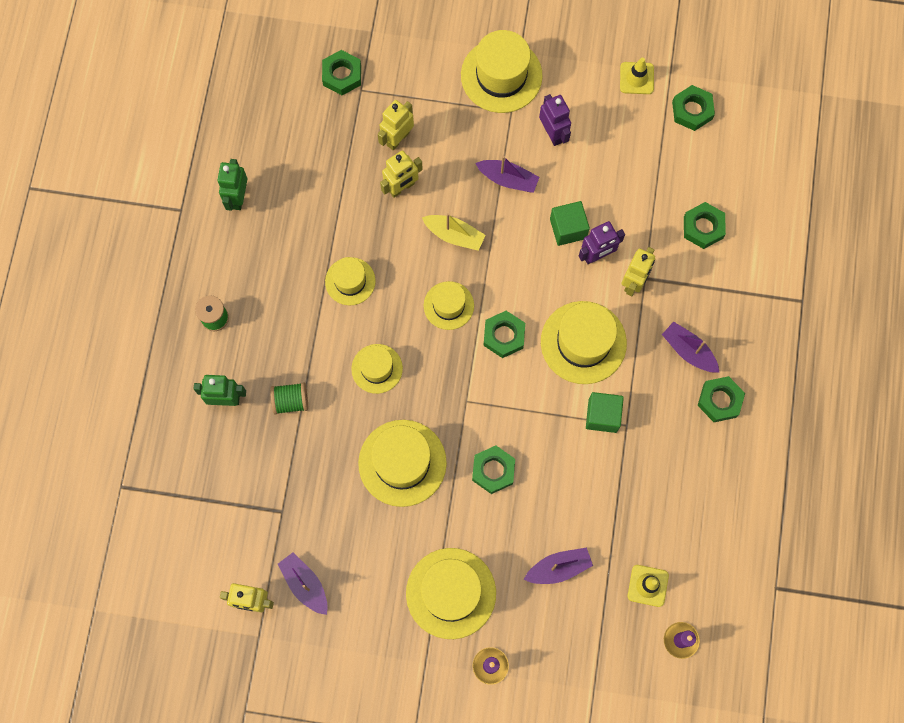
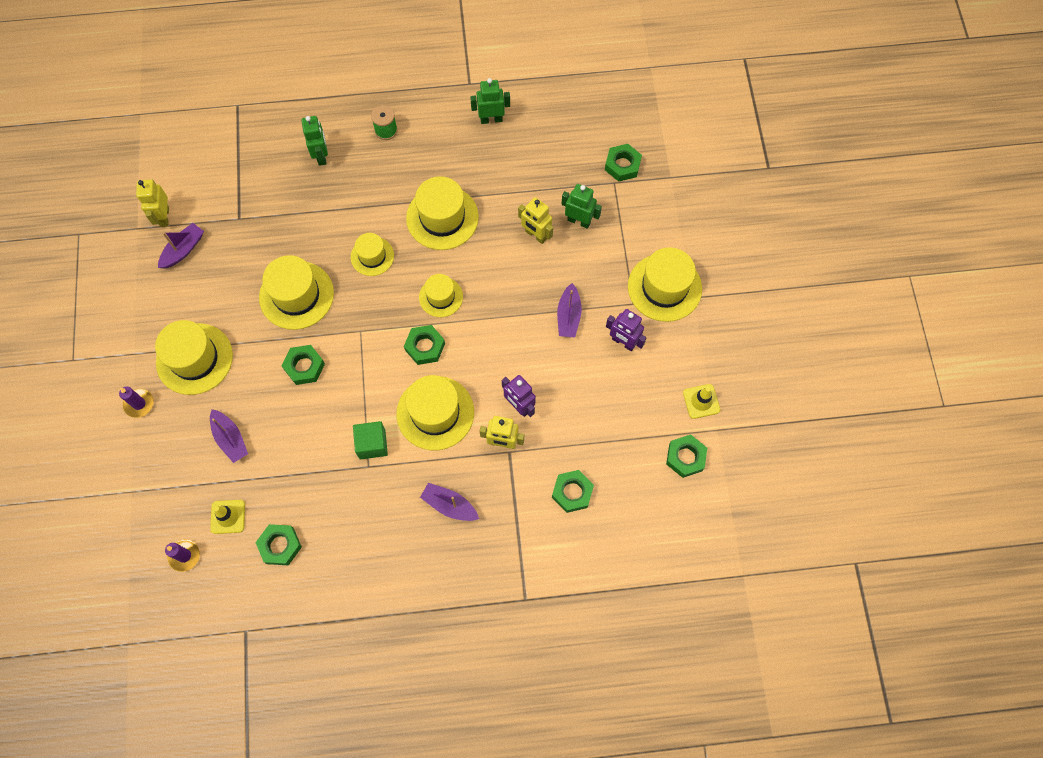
camera: 75 degrees right, 5 degrees down
(291, 401) = (330, 201): green spool -> none
(350, 281) = (442, 217): yellow hat -> yellow hat, size x1.69
(397, 138) = (579, 221): yellow robot -> green robot
(454, 235) = (505, 286): yellow boat -> none
(552, 133) = (623, 342): purple robot -> purple robot turned 75 degrees clockwise
(568, 228) = (537, 376): green cube -> none
(688, 351) = (449, 505): purple boat -> purple boat turned 90 degrees counterclockwise
(719, 400) = (409, 543): green nut -> green nut (280, 545)

